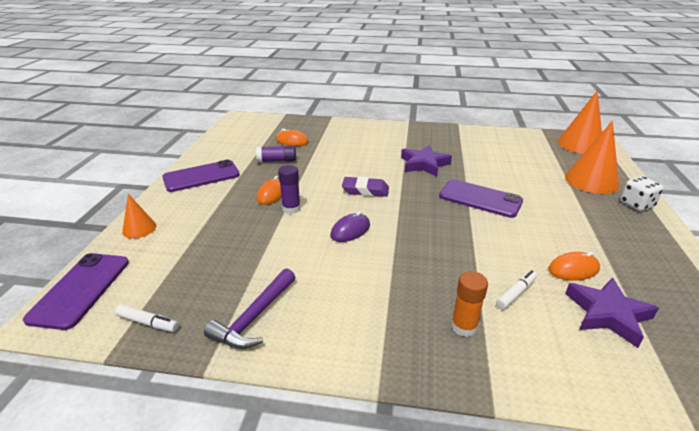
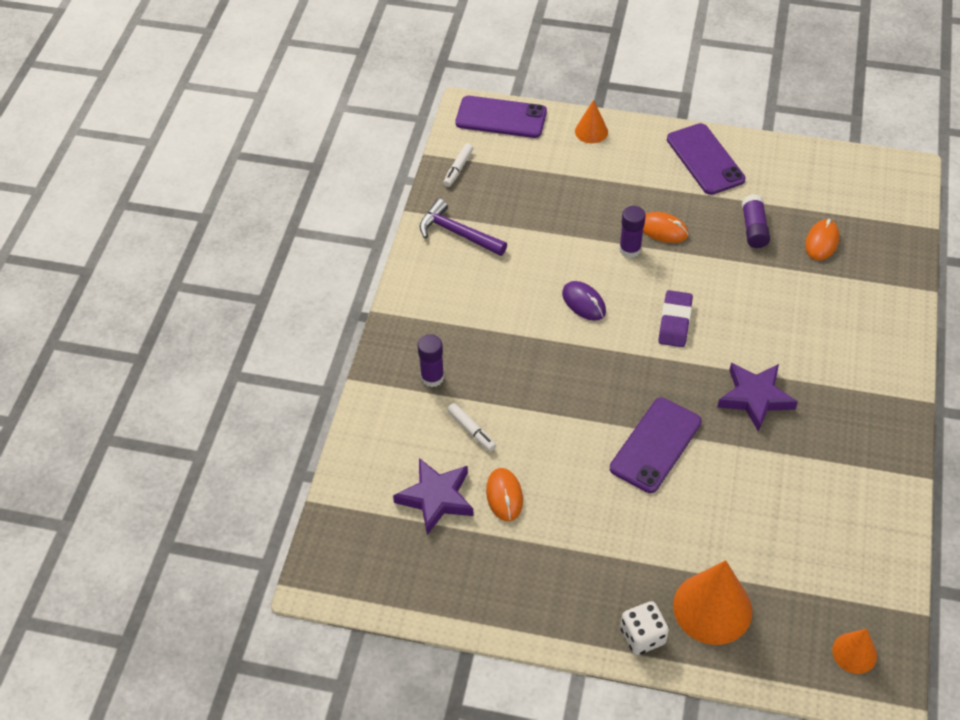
camera: 95 degrees right, 20 degrees up
(464, 327) = (432, 377): orange glue stick -> purple glue stick
(580, 144) = (854, 653): orange cone -> orange cone, size x0.55

